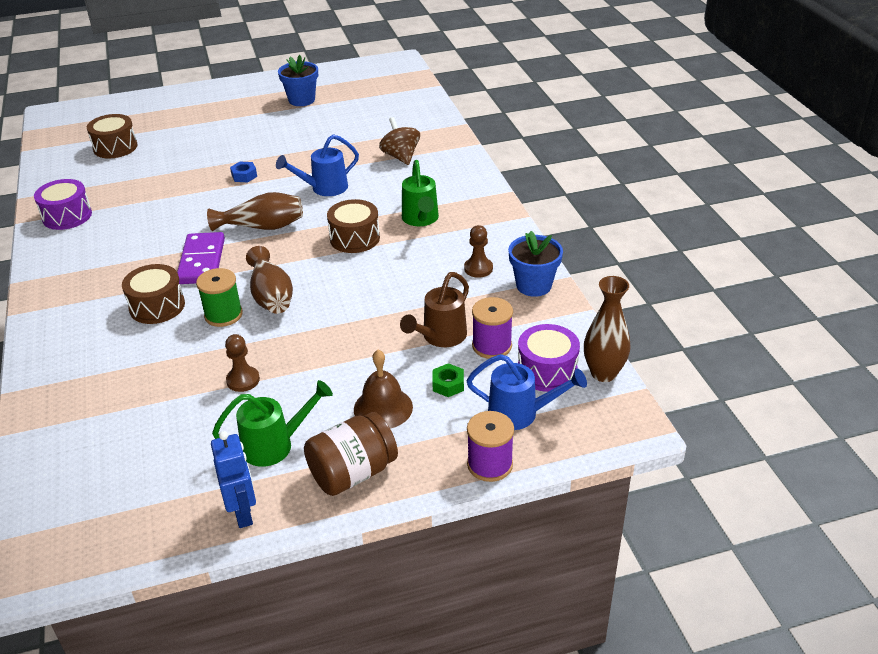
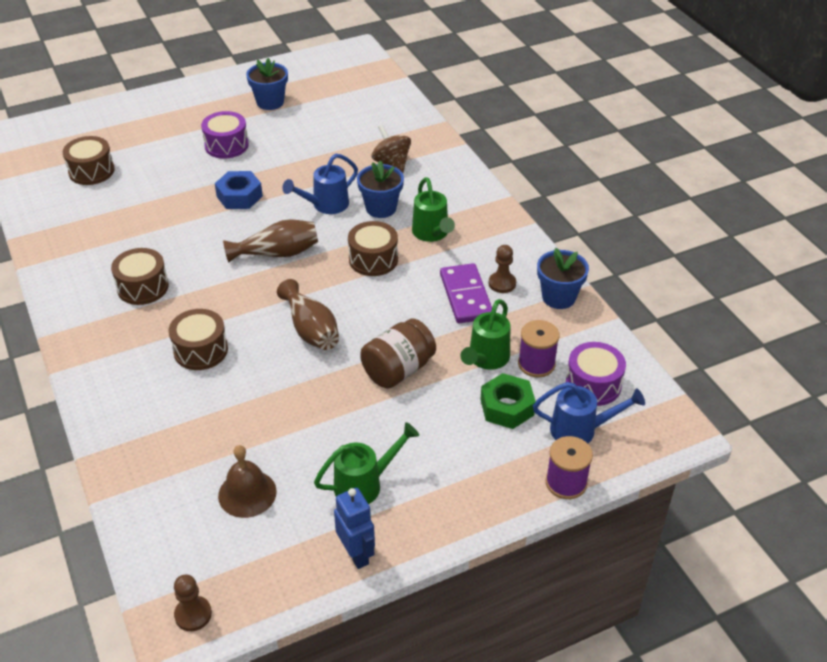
camera: 10 degrees left, 5 degrees up
(67, 216) = (70, 256): purple drum -> purple drum (226, 145)
(123, 247) = (143, 287): none -> brown drum
(201, 261) = (228, 297): purple domino -> purple domino (465, 296)
(223, 315) = (270, 354): green spool -> none
(243, 380) = (312, 421): brown pawn -> brown pawn (193, 614)
(244, 176) = (239, 196): blue nut -> blue nut, size x1.69
(353, 473) = (445, 504): brown jar -> brown jar (398, 370)
(377, 194) = (381, 208): none -> blue flower pot
(383, 408) = (453, 437): brown bell -> brown bell (247, 493)
(440, 337) = (486, 359): brown watering can -> green watering can
(448, 384) = (507, 407): green nut -> green nut, size x1.69
(603, 373) = (644, 382): brown vase -> none

